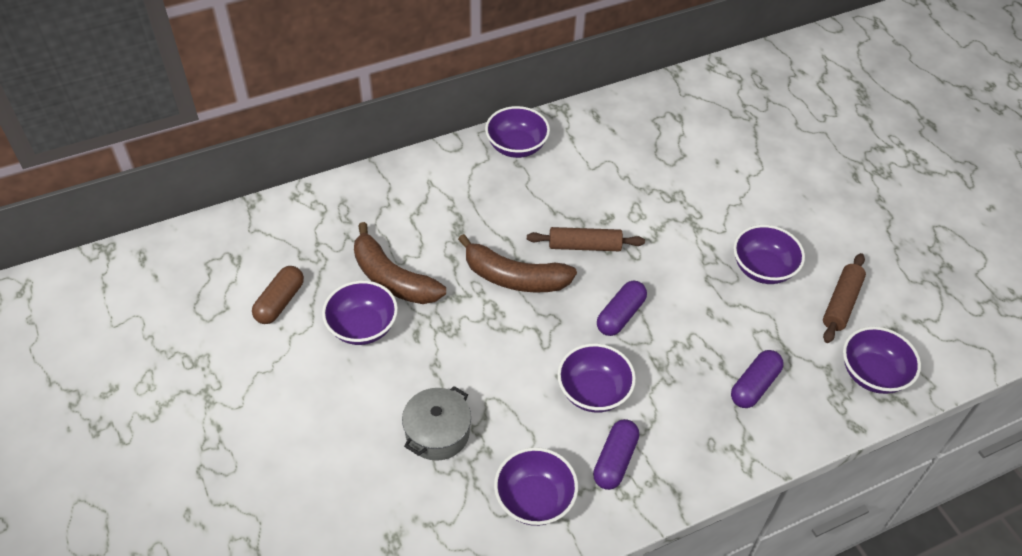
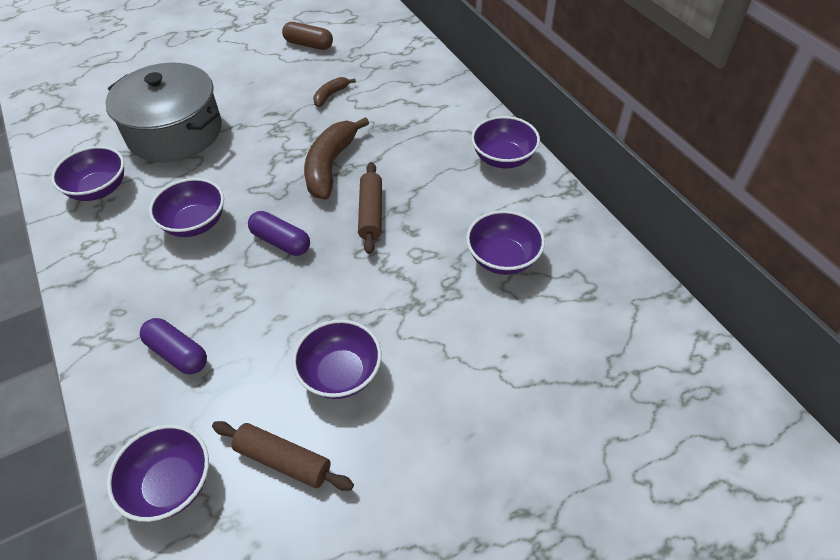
camera: 90 degrees right, 0 degrees up
(362, 327) = (282, 85): purple bowl -> purple bowl (503, 258)
(392, 278) = (330, 95): brown banana -> brown banana, size x0.51
(437, 433) = (175, 132): grey pot -> grey pot, size x1.85
(614, 460) = (120, 239): purple capsule -> none

